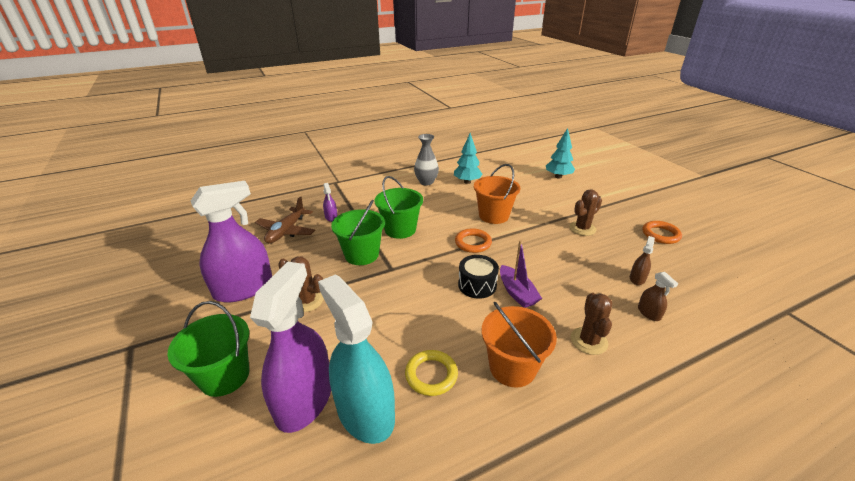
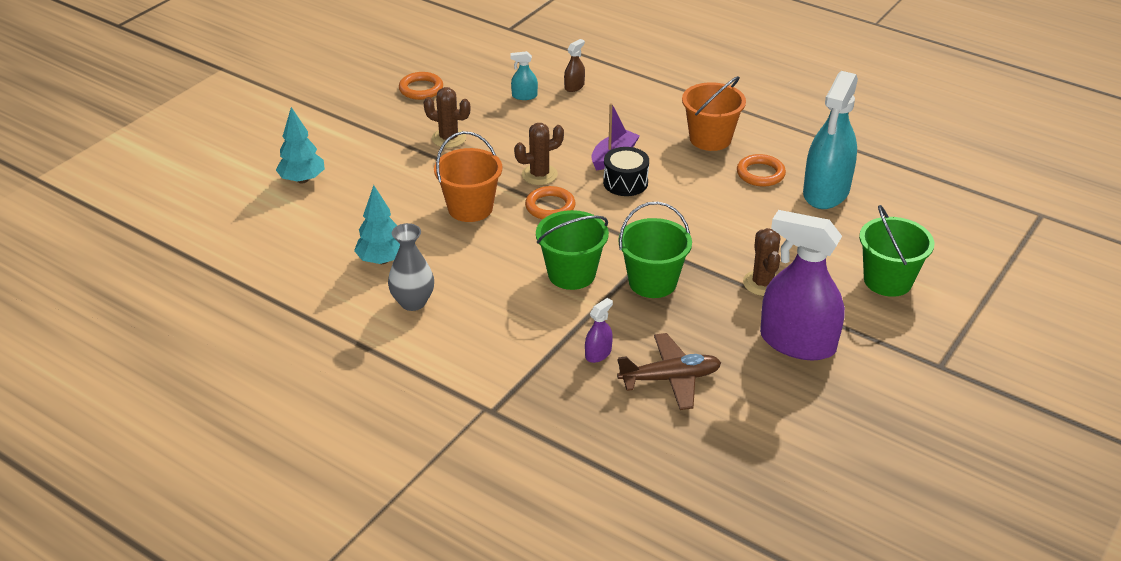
camera: 120 degrees left, 5 degrees up
(304, 399) = (852, 225): purple spray bottle -> none
(431, 375) = (760, 174): yellow ring -> orange ring
(589, 341) = (641, 110): brown cactus -> brown cactus (539, 175)
(637, 278) = (524, 96): brown spray bottle -> turquoise spray bottle

